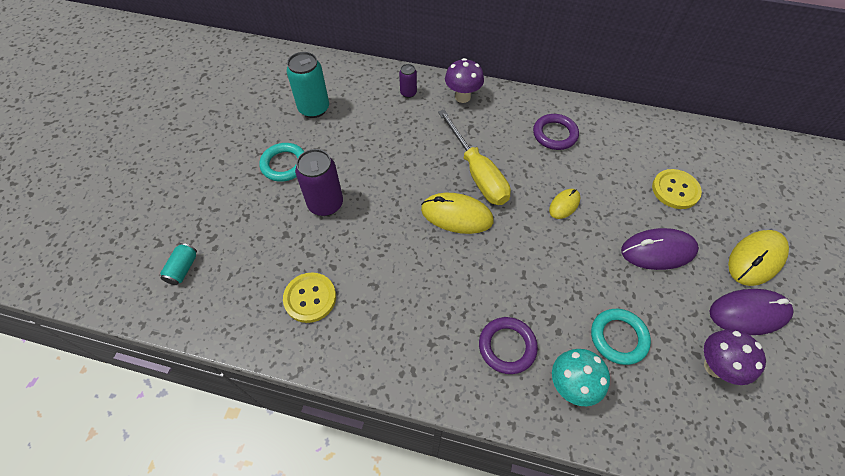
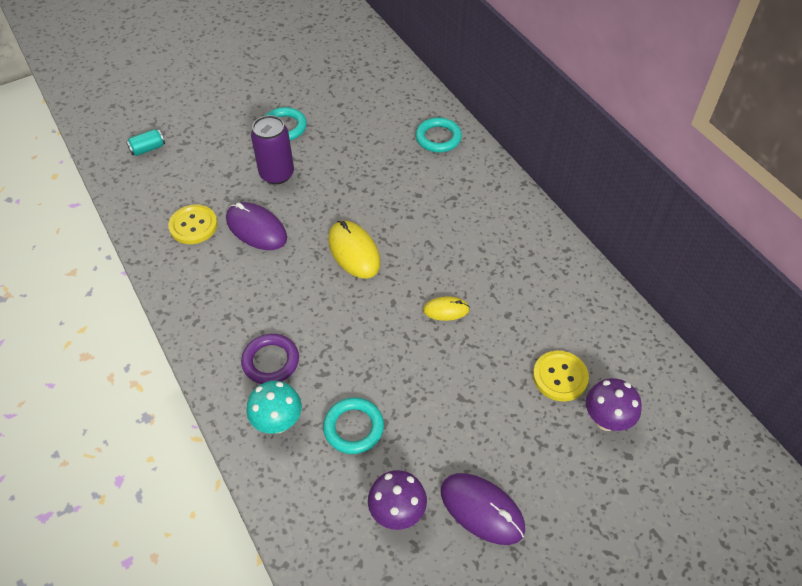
camera: 45 degrees right, 5 degrees down
(314, 108) = (353, 102): turquoise can -> none
(408, 93) = (438, 138): purple can -> turquoise ring
(462, 97) = (478, 171): purple mushroom -> purple mushroom (606, 420)
(477, 173) = (410, 235): yellow screwdriver -> none
(555, 134) = (515, 254): purple ring -> none
(658, 251) = (473, 404): purple mouse -> purple mouse (256, 229)
(756, 259) = (552, 484): yellow mouse -> none

